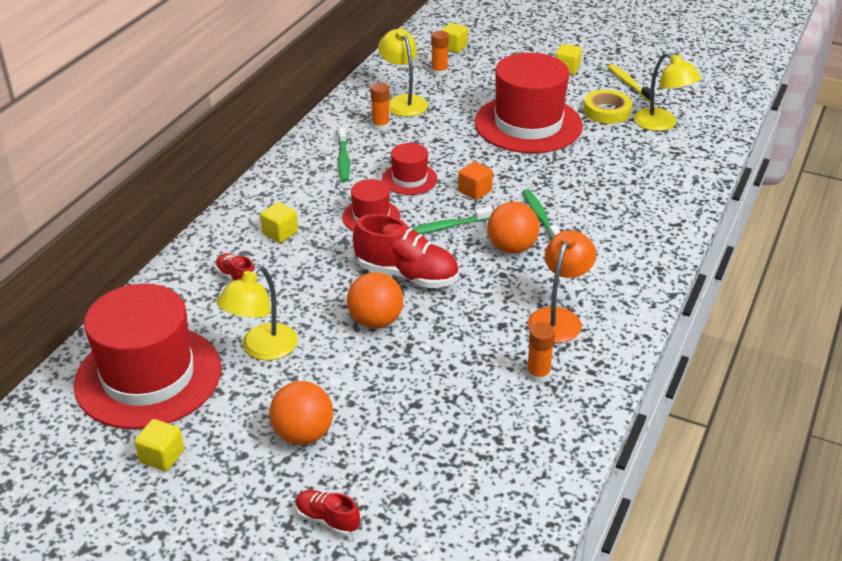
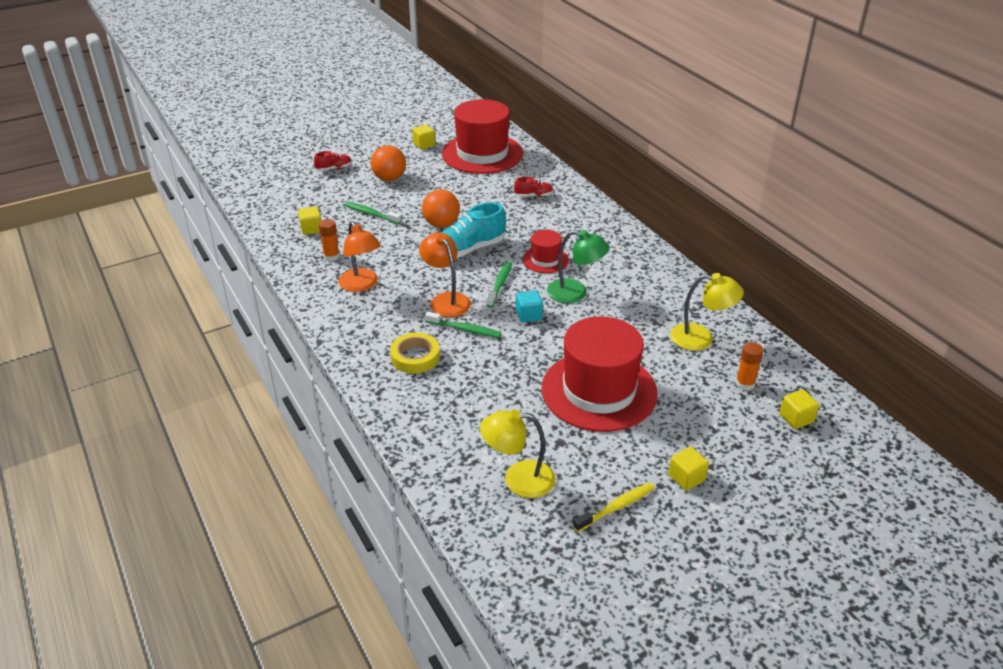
camera: 125 degrees right, 0 degrees up
(262, 349) = (463, 186): yellow lamp -> none
(280, 233) = (564, 222): yellow cube -> yellow cube (311, 229)
(343, 160) = (631, 275): green toothbrush -> green toothbrush (371, 214)
(380, 126) = (668, 310): orange glue stick -> none
(407, 275) = (469, 249): red shoe -> turquoise shoe
(409, 179) = (575, 293): red hat -> green lamp
(475, 191) = (529, 315): orange cube -> turquoise cube
(512, 248) = (446, 300): orange ball -> orange lamp
(607, 111) = (576, 455): yellow tape -> yellow tape (415, 357)
(628, 83) = (616, 507): yellow toothbrush -> yellow toothbrush turned 45 degrees counterclockwise

